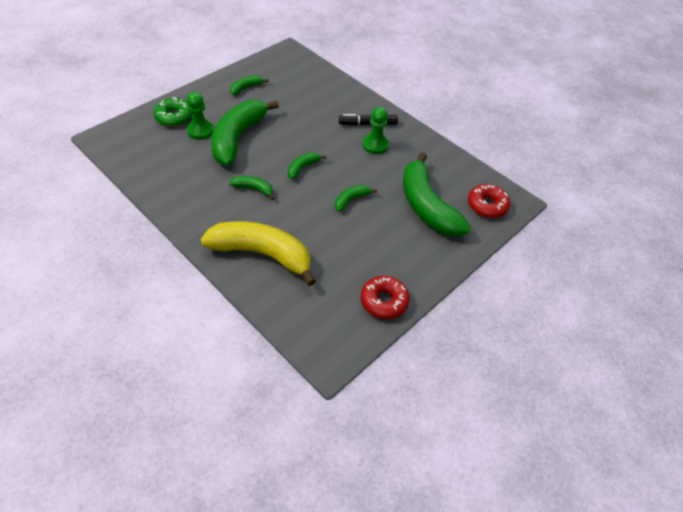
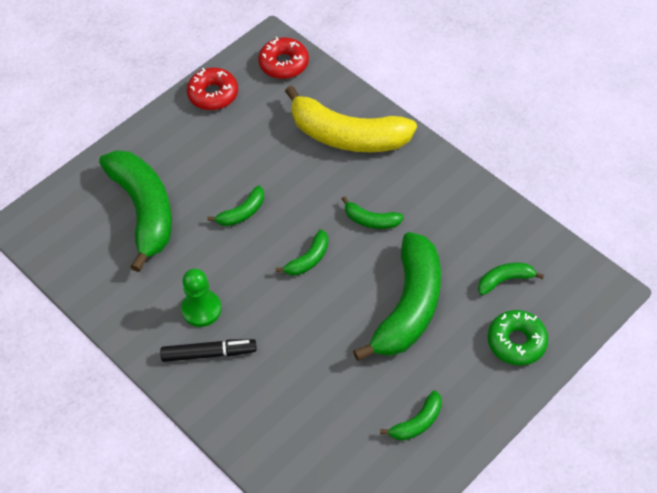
camera: 175 degrees left, 5 degrees up
(168, 148) = (504, 280): none -> green banana
(200, 131) = (468, 316): green pawn -> none
(487, 205) = (63, 217): red donut -> red donut (284, 64)

